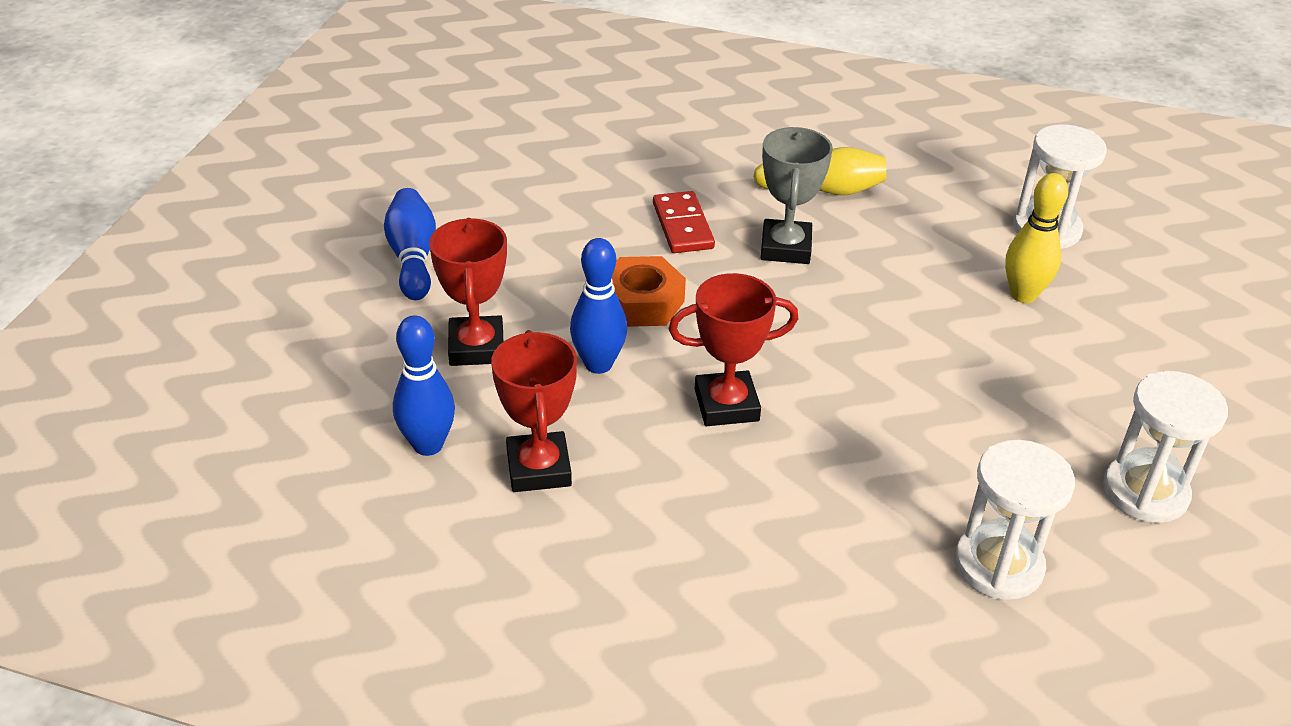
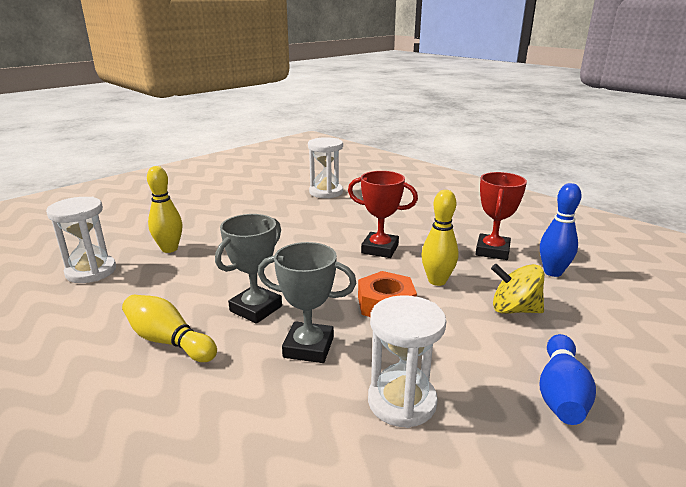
camera: 150 degrees left, 15 degrees down
(476, 347) = (514, 309): red trophy -> yellow spinning top
(598, 364) = (437, 281): blue bowling pin -> yellow bowling pin
(683, 226) = (308, 347): red domino -> grey trophy
(1145, 492) = (248, 193): white hourglass -> white hourglass (402, 401)

